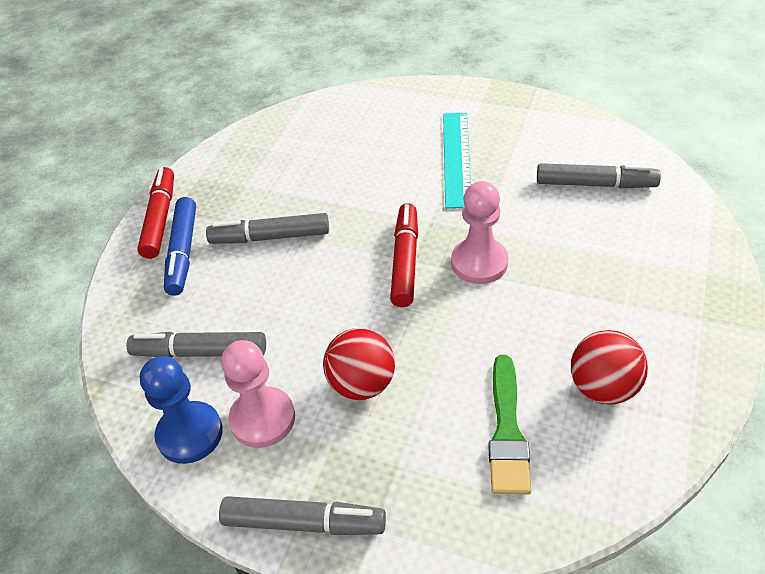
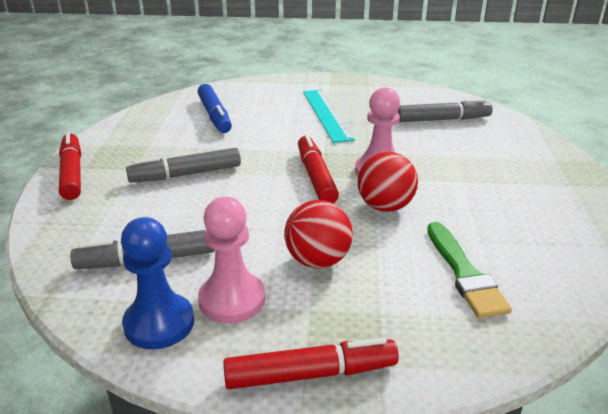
camera: 20 degrees left, 15 degrees down
(183, 252) = (103, 193): blue marker -> blue marker (214, 115)
(304, 523) = (311, 374): grey marker -> red marker
(603, 387) = (524, 234): red ball -> red ball (385, 206)

